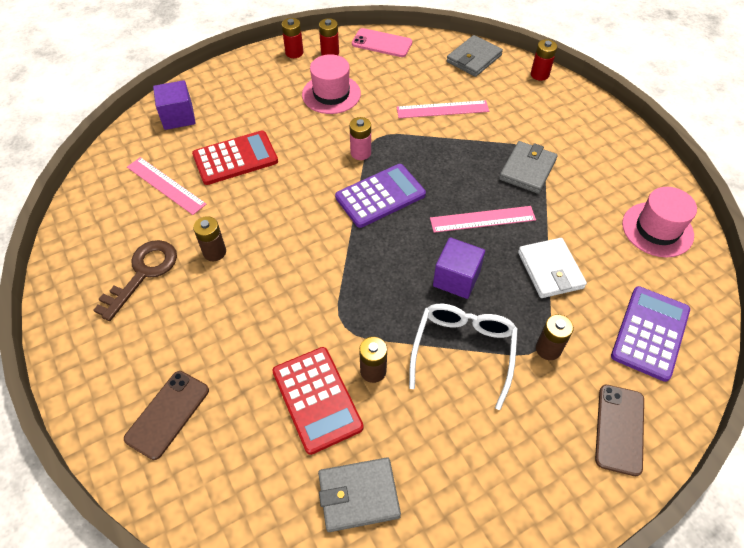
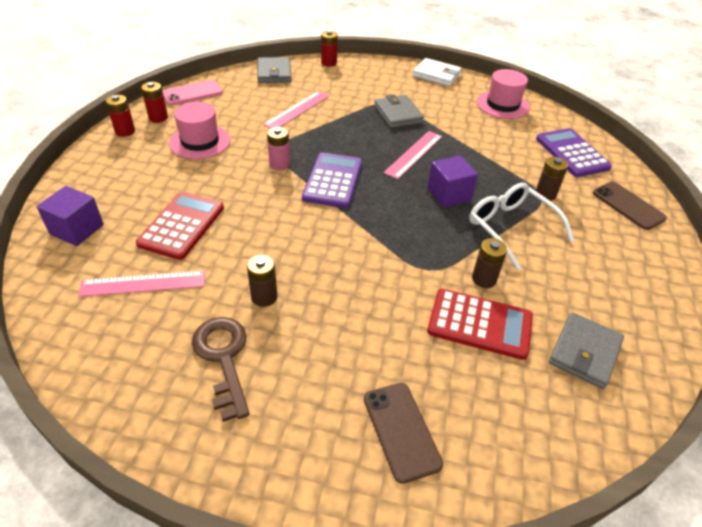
camera: 50 degrees left, 10 degrees down
(550, 270) = (487, 156): white wallet -> white wallet (436, 75)

